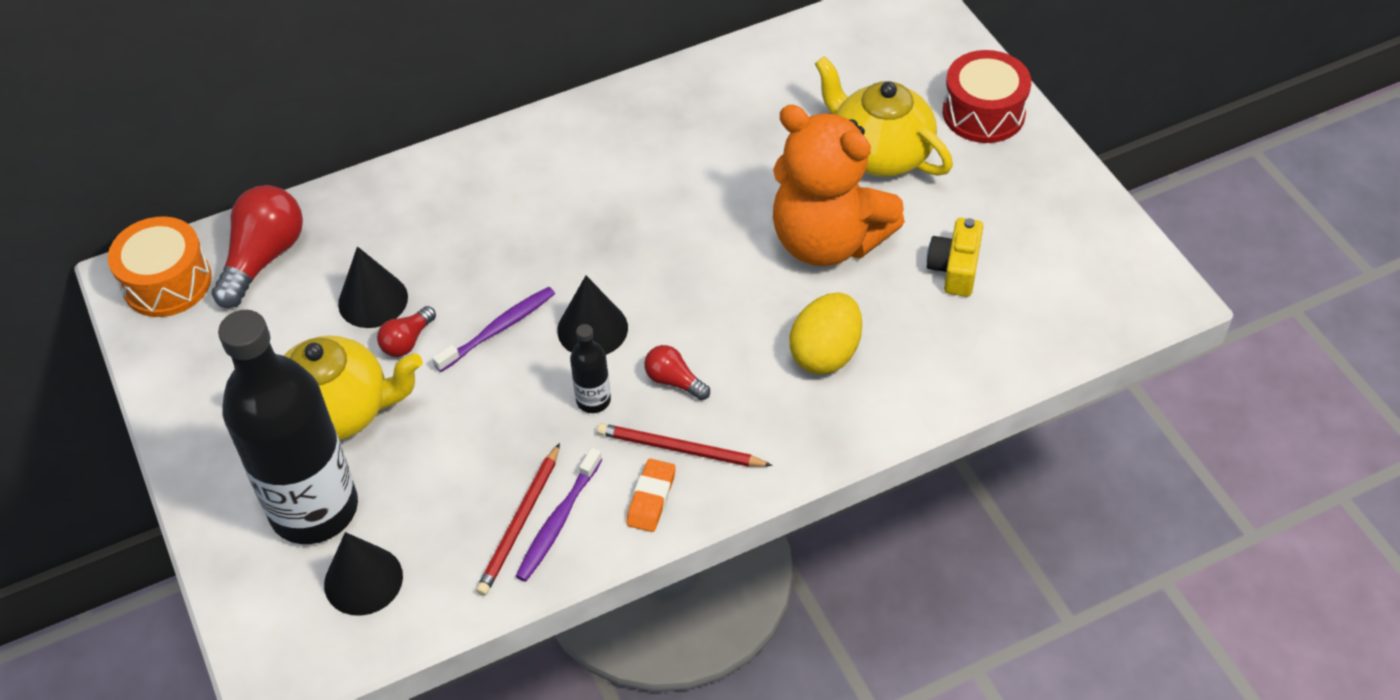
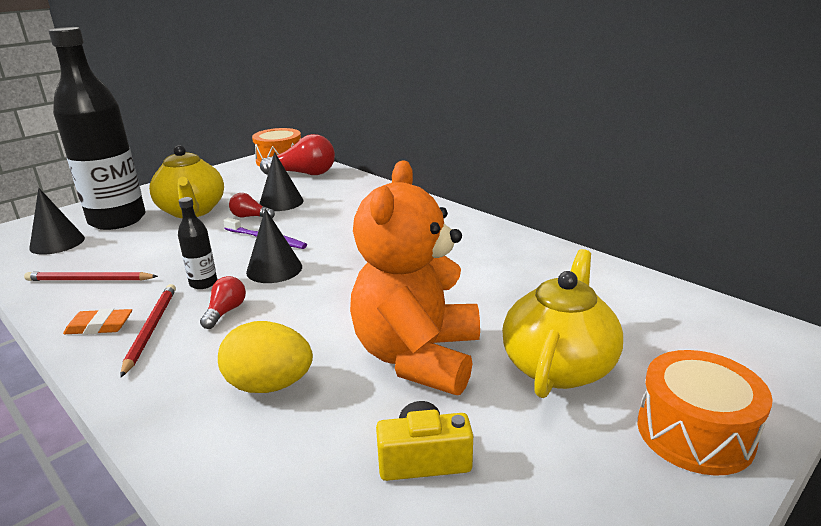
camera: 70 degrees right, 25 degrees down
(558, 521) = (87, 293): purple toothbrush -> none
(983, 113) = (694, 433): red drum -> orange drum

